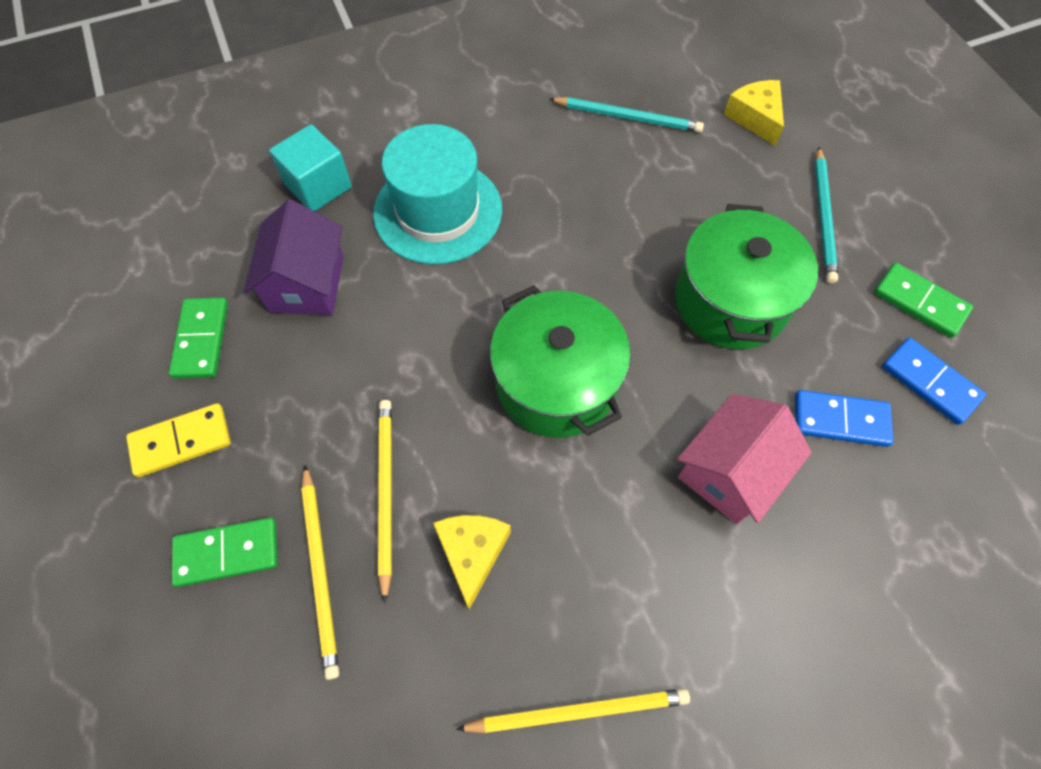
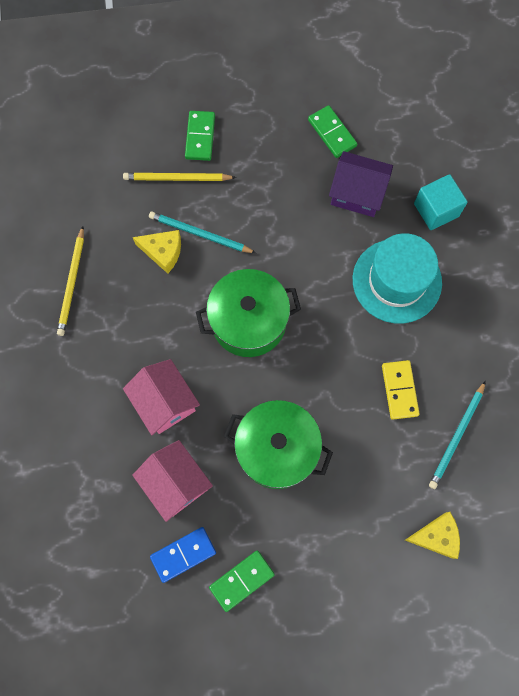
camera: 105 degrees right, 10 degrees up
(181, 441) = (269, 119): yellow domino -> yellow domino (399, 390)
(202, 340) = (332, 133): green domino -> green domino turned 45 degrees clockwise
(386, 492) = (209, 216): yellow pencil -> none
(823, 217) = (329, 546): turquoise pencil -> turquoise pencil (200, 234)
(840, 420) = (176, 483): blue domino -> pink house

